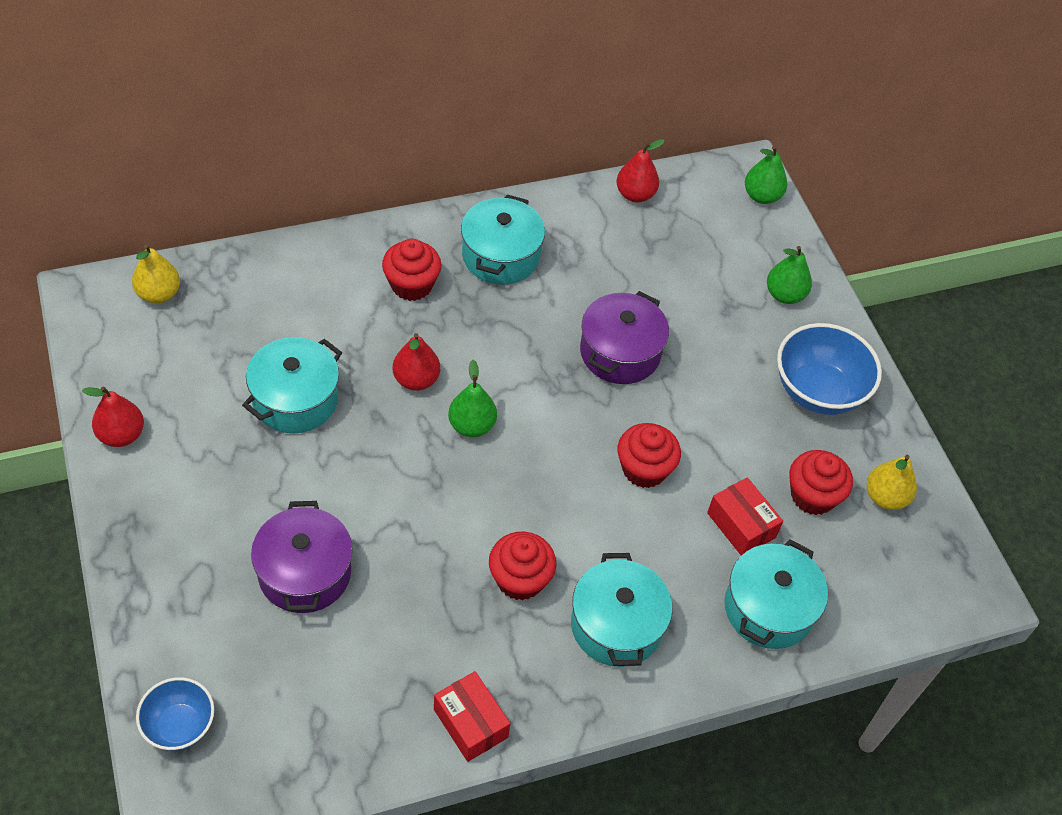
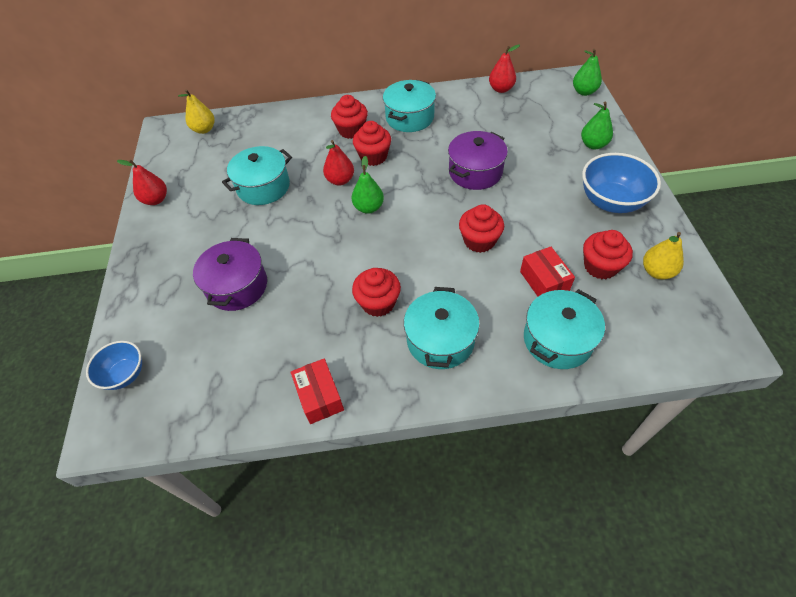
camera: 20 degrees right, 0 degrees up
(458, 333) = (373, 157): none -> red cupcake

